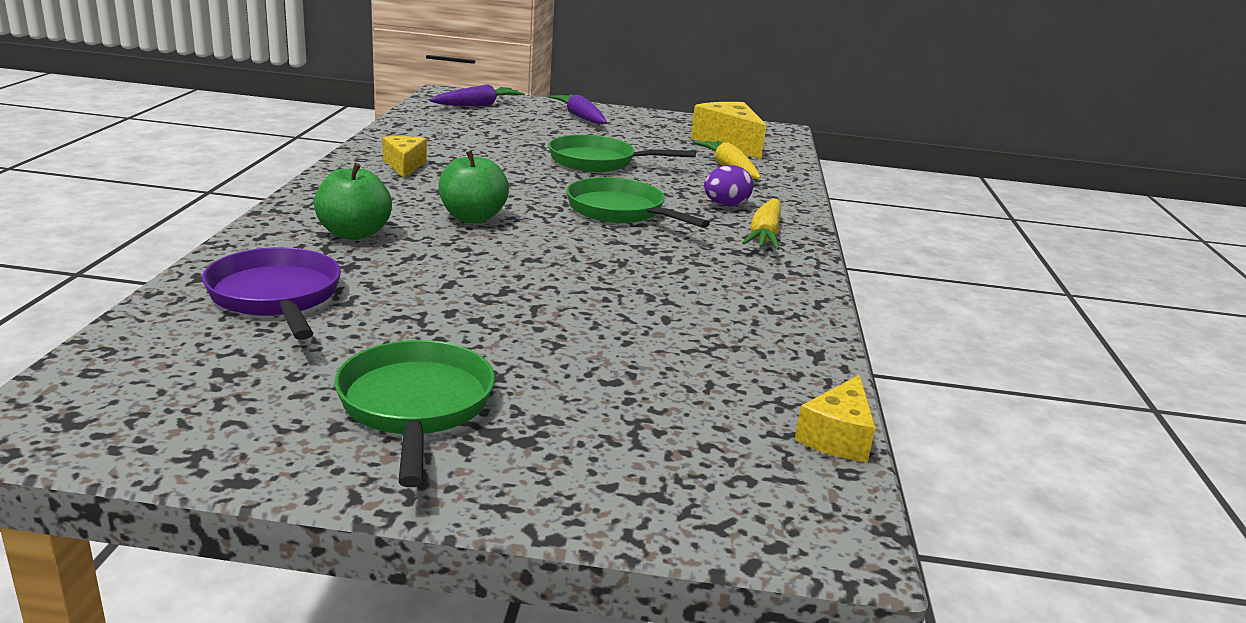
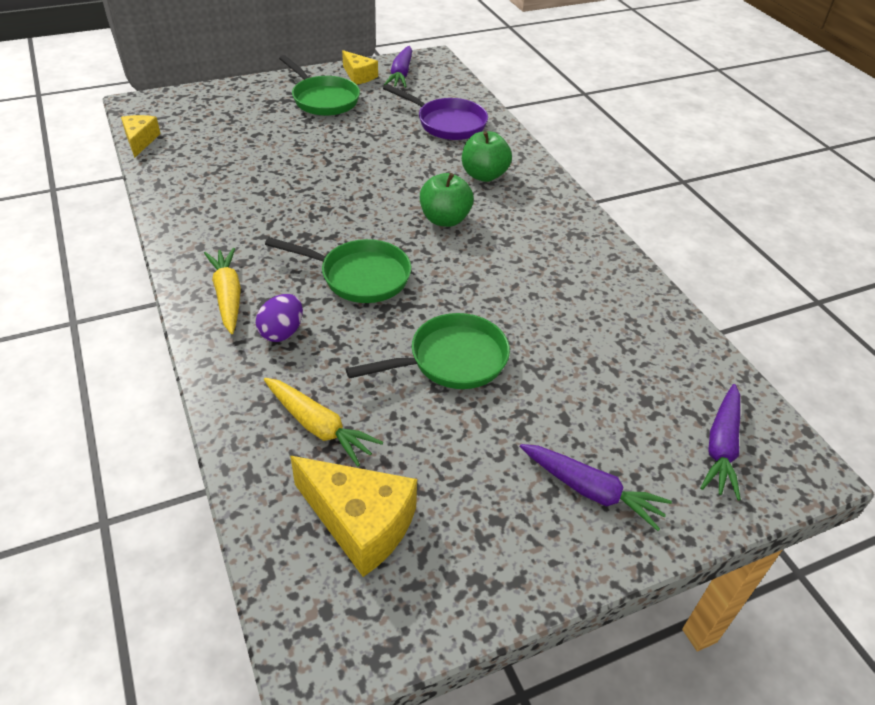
camera: 150 degrees right, 20 degrees up
(172, 409) = (401, 74): none -> purple carrot
(404, 165) = (574, 263): yellow cheese -> yellow cheese (358, 76)

